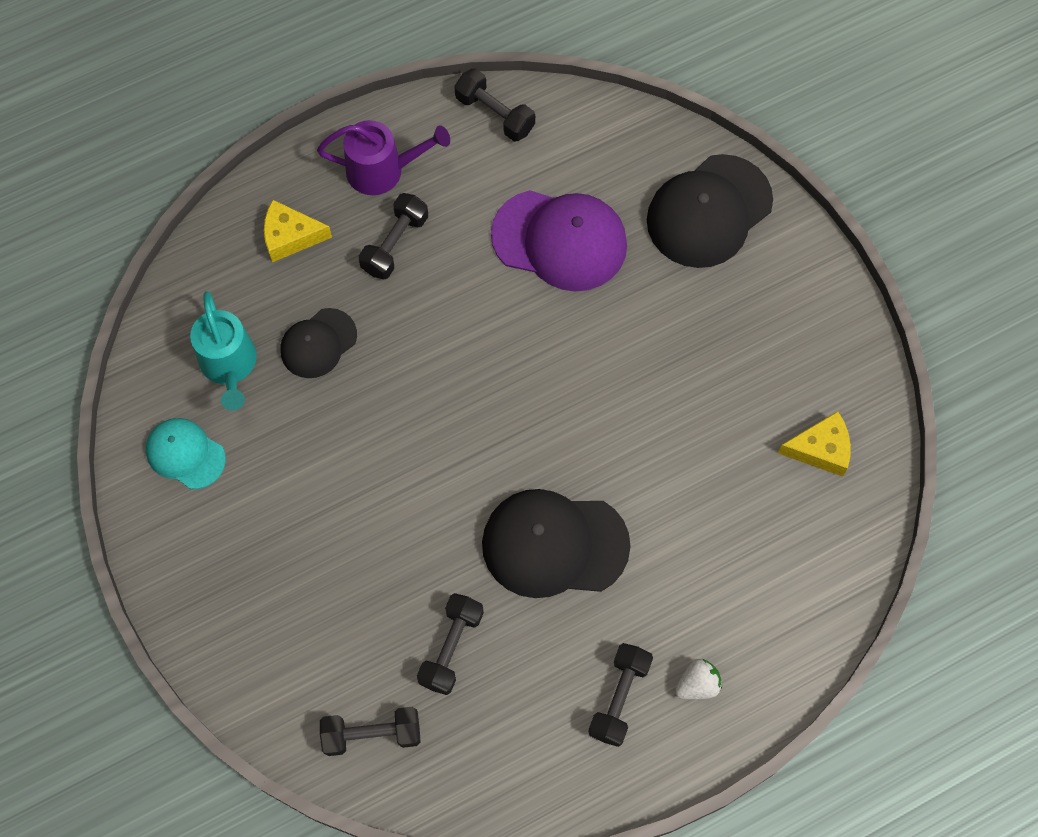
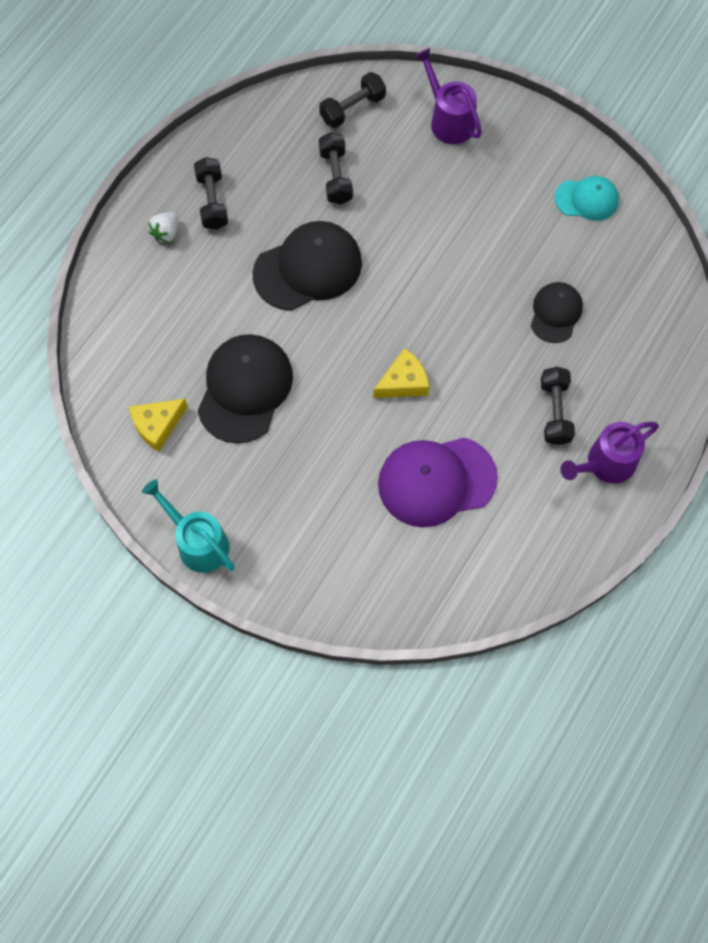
camera: 150 degrees right, 0 degrees up
(229, 365) = (603, 267): turquoise watering can -> turquoise watering can (198, 542)
(267, 649) = (448, 120): none -> purple watering can
(290, 236) = (633, 376): yellow cheese -> yellow cheese (404, 382)
(495, 114) = (554, 559): black dumbbell -> none
(709, 211) = (336, 568): black cap -> black cap (245, 389)

